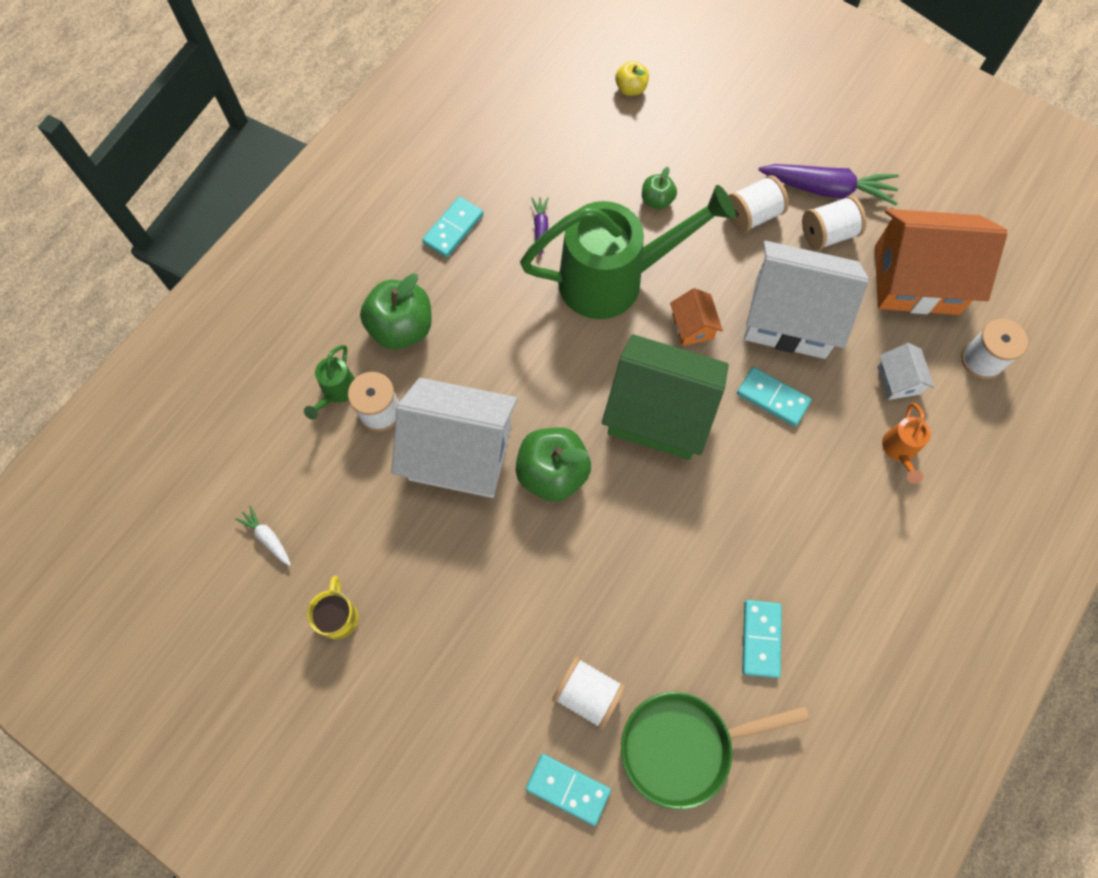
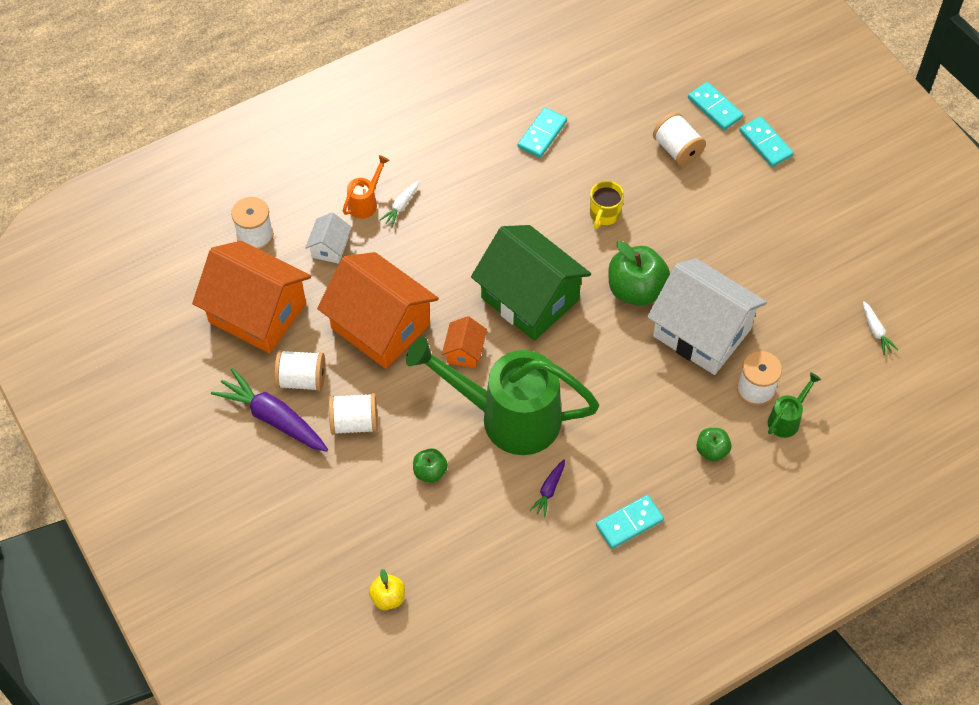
camera: 155 degrees left, 10 degrees down
(338, 617) = (836, 259): yellow mug -> yellow mug (604, 214)
(401, 328) = (712, 450): green apple -> green apple, size x0.53
(684, 746) = (627, 100): green pan -> none
(772, 398) = (435, 274): turquoise domino -> turquoise domino (765, 143)
(790, 317) = (380, 326): white house -> orange house
(859, 463) = (401, 206): none -> white carrot

